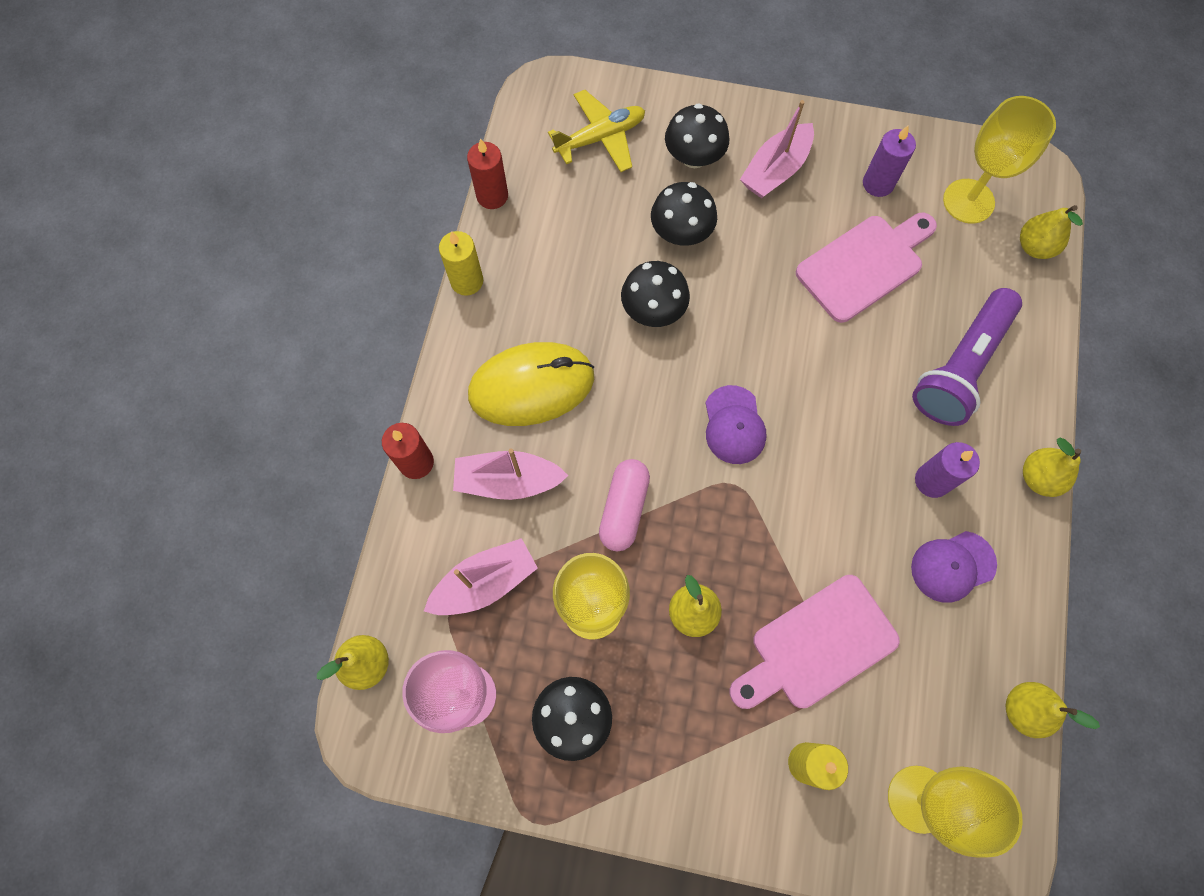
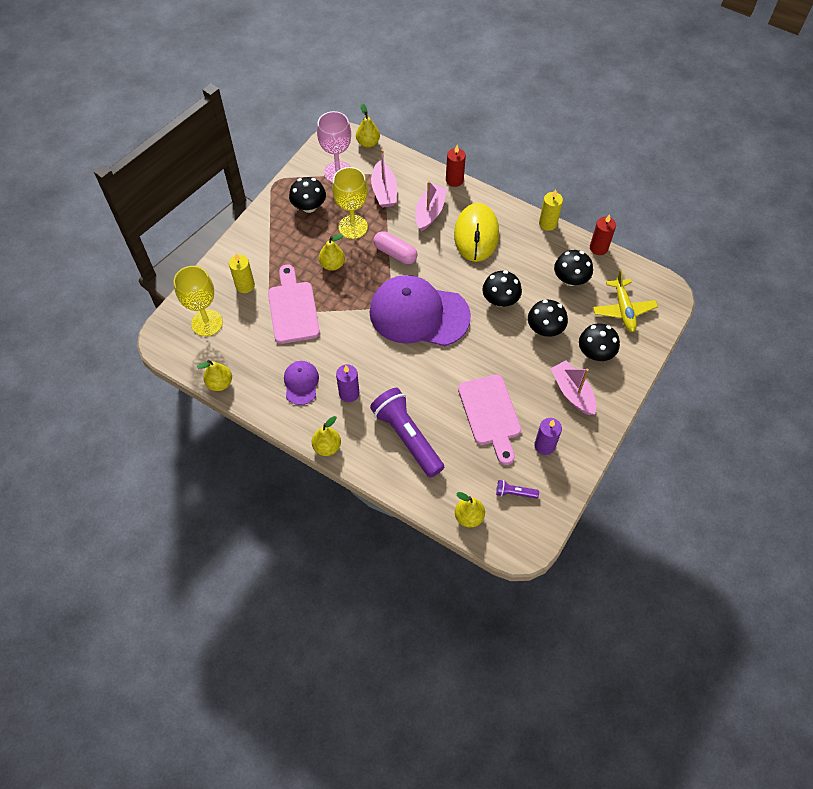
camera: 110 degrees right, 10 degrees down
(571, 220) = (570, 279): none -> black mushroom
(734, 425) = (419, 314): purple cap -> purple cap, size x2.20
(968, 201) = (514, 493): yellow goblet -> purple flashlight

